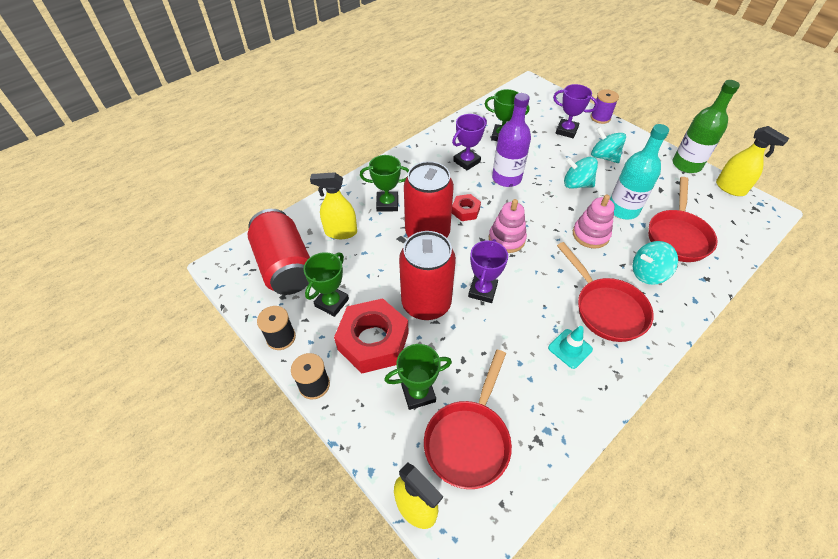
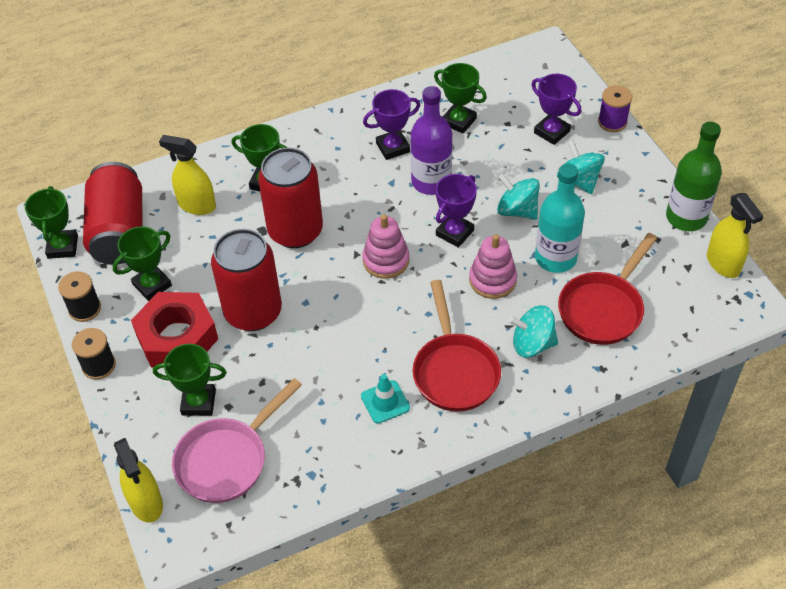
camera: 20 degrees right, 0 degrees up
(240, 290) = (63, 247): none -> green trophy
(465, 211) = (356, 213): red nut -> none
(469, 439) = (227, 460): red pan -> pink pan
(482, 291) = (323, 314): purple trophy -> purple trophy (454, 233)

